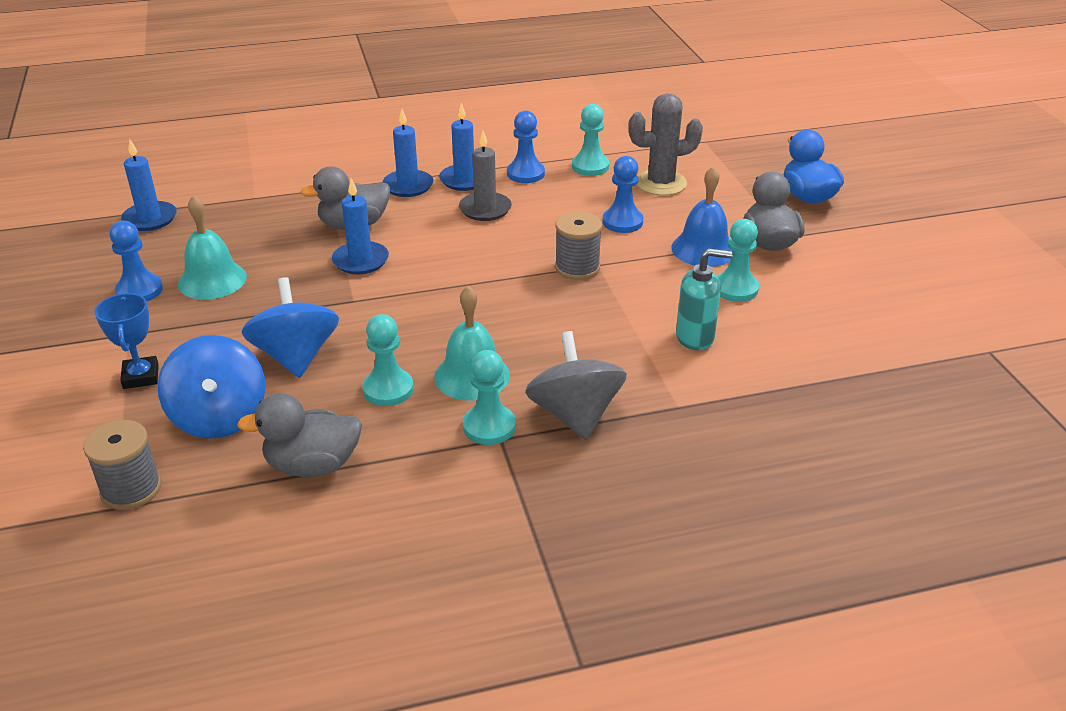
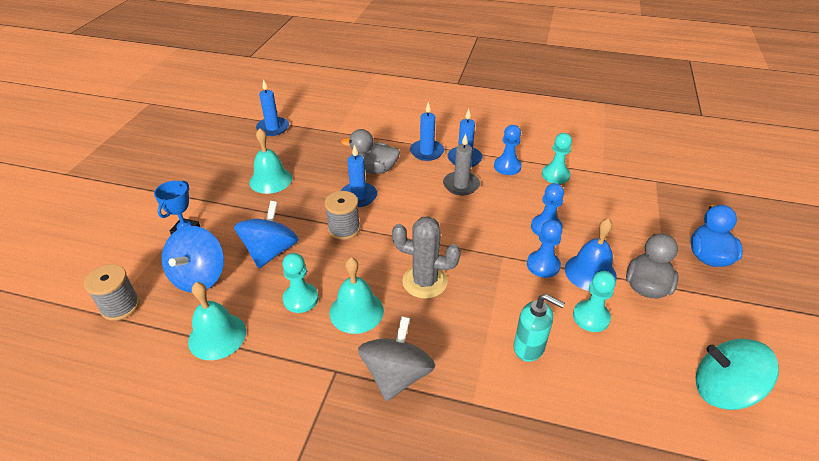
camera: 30 degrees right, 5 degrees up
(139, 290) = (230, 173): blue pawn -> blue pawn (543, 265)
(312, 465) = (217, 336): grey duck -> turquoise bell
(489, 427) = (336, 357): turquoise pawn -> none
(577, 267) = (487, 253): grey spool -> grey spool (344, 229)
(661, 183) = (597, 205): grey cactus -> grey cactus (425, 282)
(899, 304) = (723, 390): none -> turquoise spinning top

